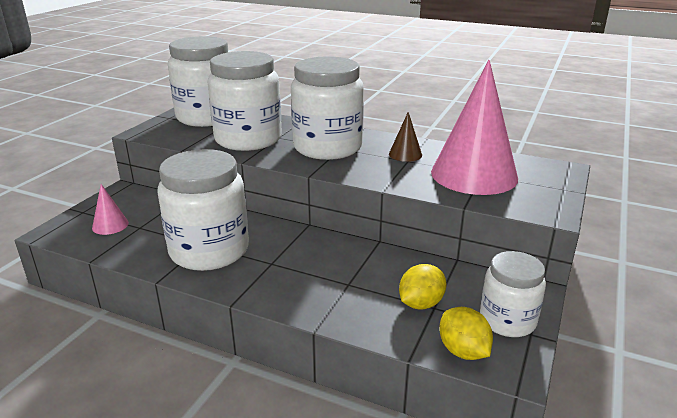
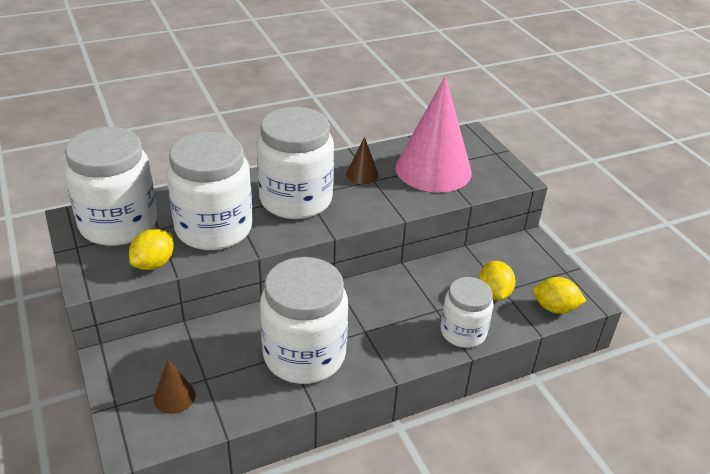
camera: 50 degrees left, 10 degrees up
(110, 225) = (174, 396): pink cone -> brown cone
(184, 139) = (154, 264): none -> yellow lemon
(507, 320) = (546, 271): white jar -> white jar (463, 332)

